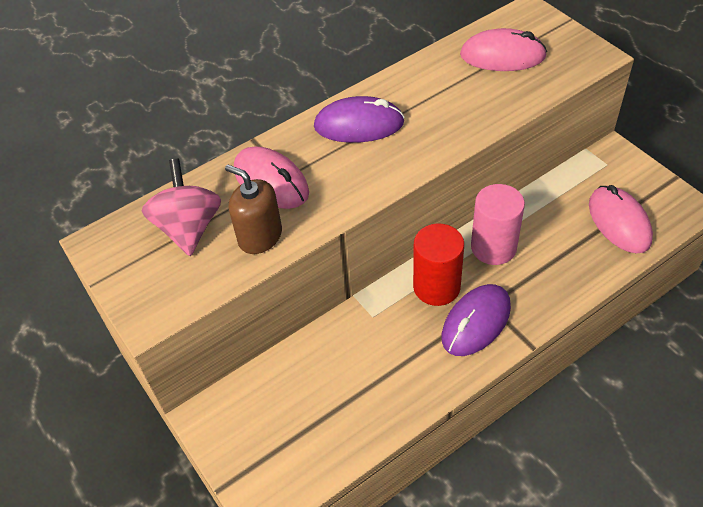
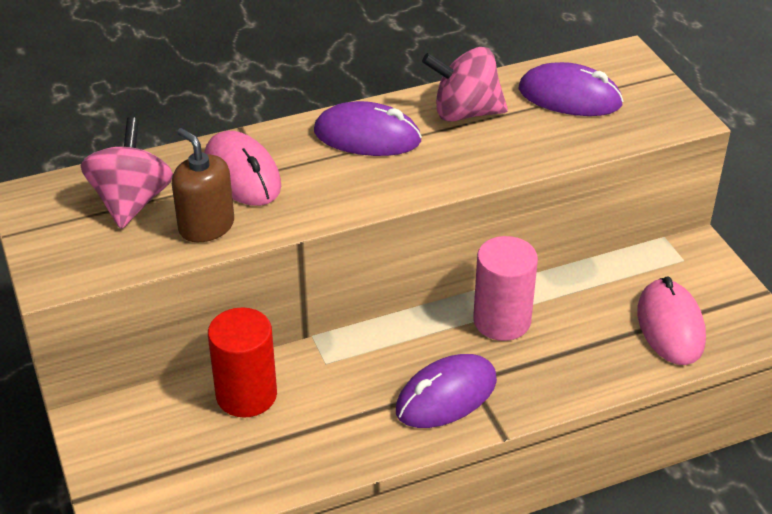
camera: 10 degrees right, 10 degrees down
(427, 87) = (465, 113): none -> pink spinning top
(436, 287) = (414, 348): red cylinder -> red cylinder (246, 395)
(502, 56) = (569, 97): pink mouse -> purple mouse

